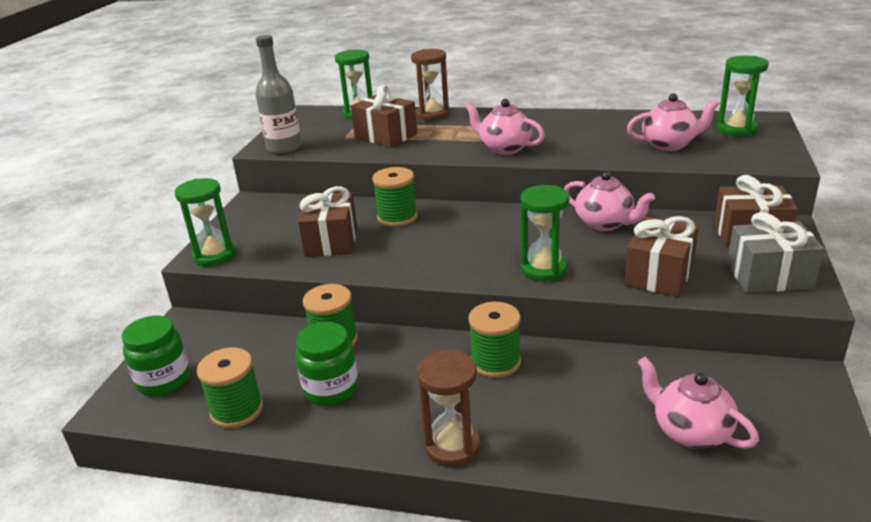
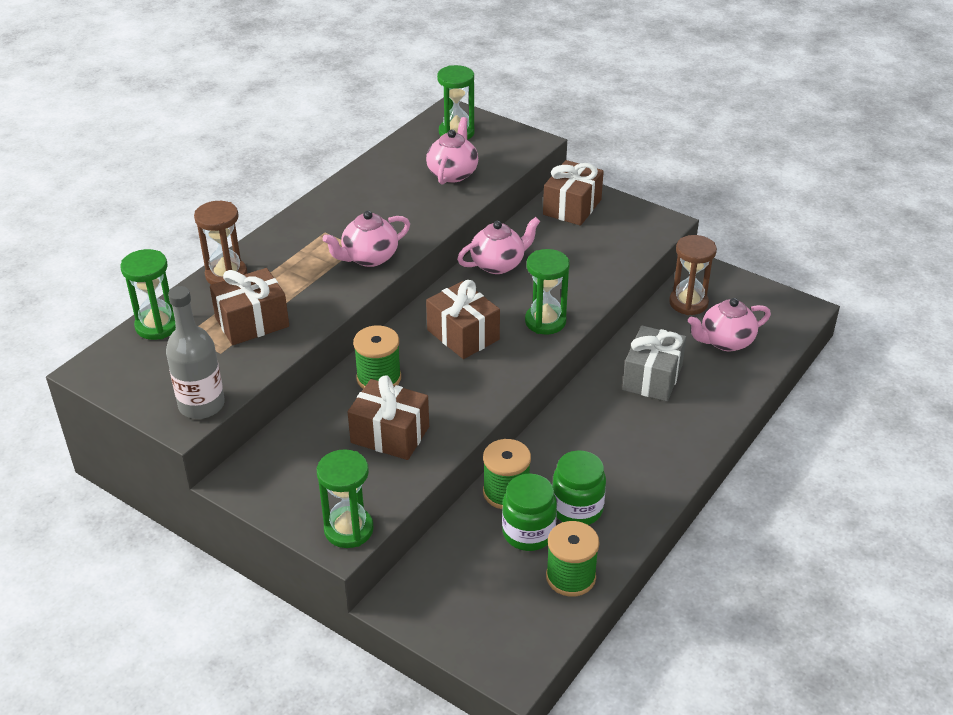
camera: 70 degrees left, 10 degrees up
(164, 380) = (492, 627): green jar -> green jar (528, 533)
(452, 446) = (684, 456): brown hourglass -> brown hourglass (688, 303)
(495, 362) = (599, 403): green spool -> none
(659, 274) = (594, 270): brown gift -> brown gift (463, 335)
(769, 276) = (631, 226): grey gift -> grey gift (652, 378)

